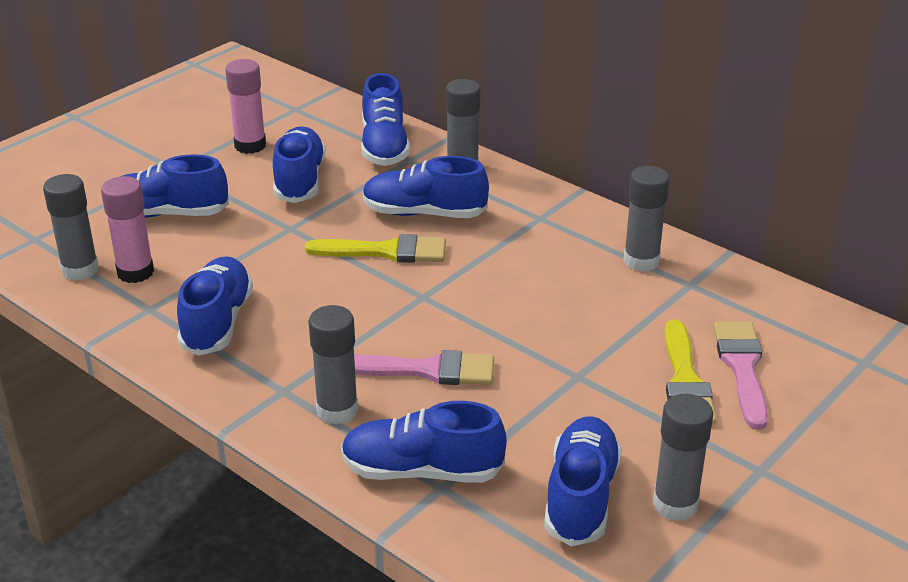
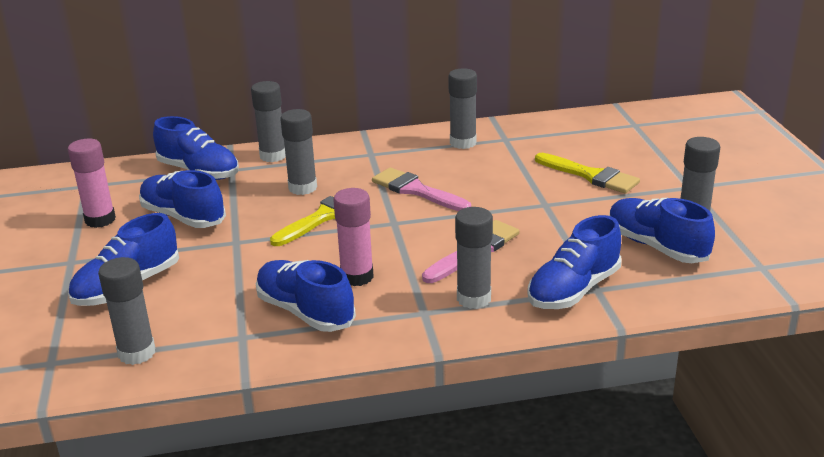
camera: 50 degrees left, 5 degrees down
(135, 272) = (184, 327): pink glue stick -> pink glue stick (357, 277)
(424, 213) = (302, 188): blue shoe -> grey glue stick
(742, 368) = (599, 156): pink brush -> pink brush (416, 190)

